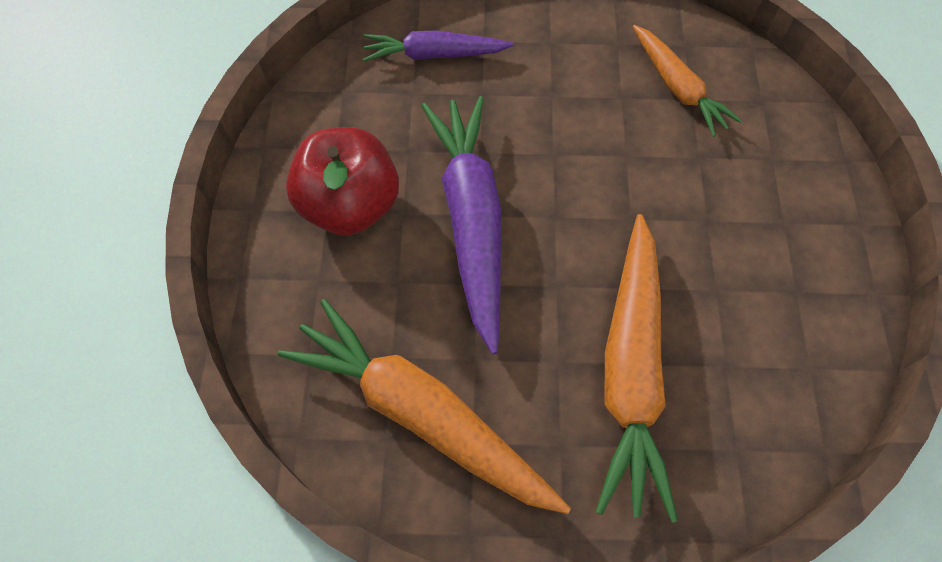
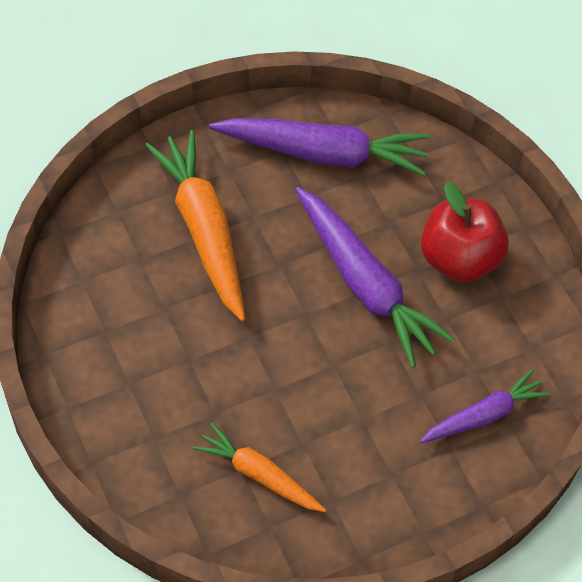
camera: 150 degrees right, 5 degrees down
(422, 413) = (323, 153): orange carrot -> purple carrot

